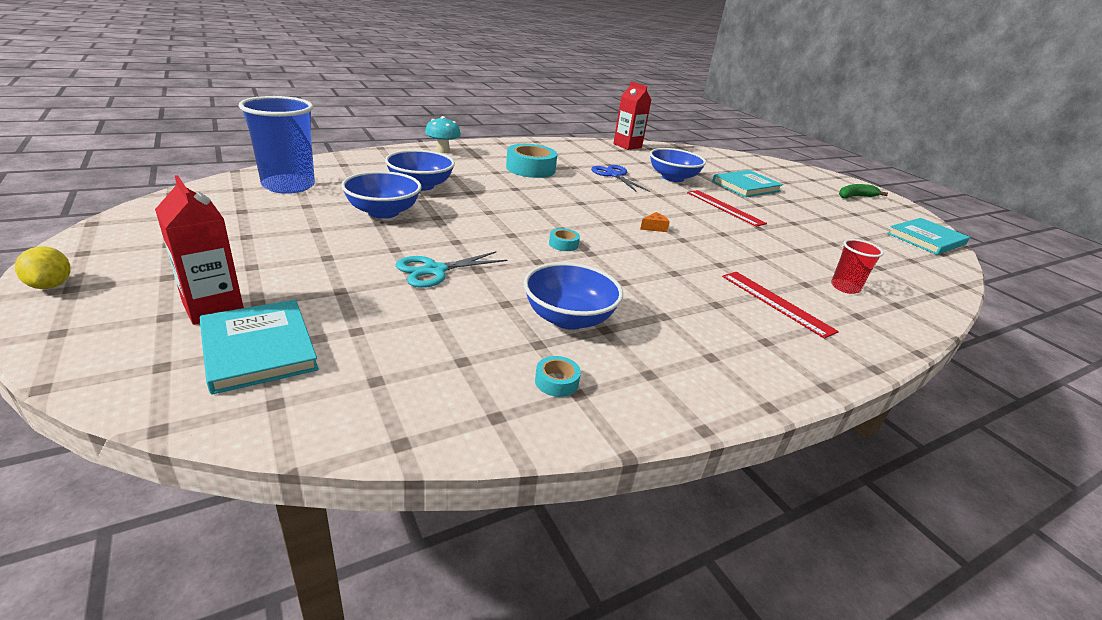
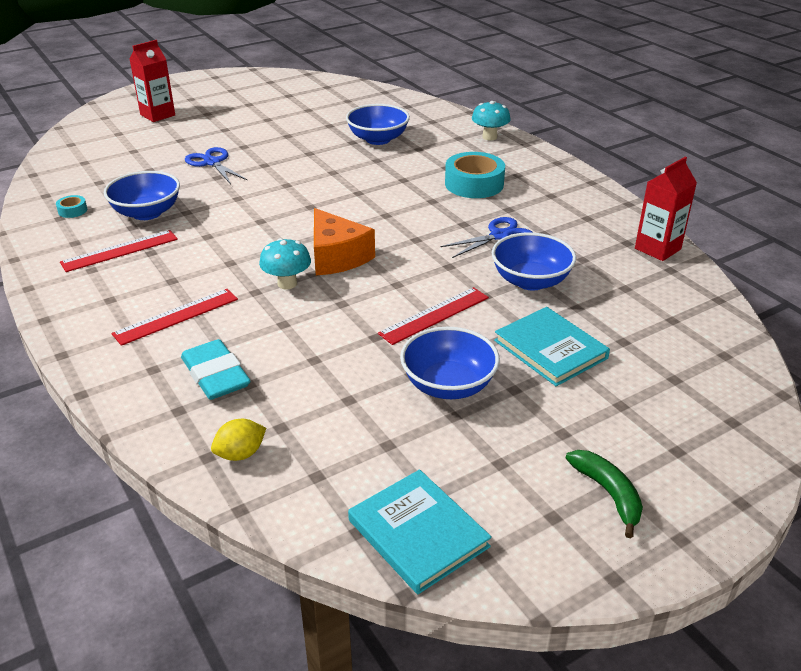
camera: 90 degrees right, 5 degrees up
(51, 285) = (178, 81): yellow lemon -> yellow lemon (240, 454)
(259, 348) = (117, 132): turquoise book -> none
(288, 186) = (343, 98): blue cup -> none
(383, 212) = (309, 134): blue bowl -> blue bowl (448, 385)
(435, 270) = (212, 162): turquoise scissors -> blue scissors
(563, 244) = (274, 208): turquoise tape -> none
(654, 227) = (336, 257): orange cheese -> orange cheese, size x2.46
(664, 337) = (120, 250): none -> red ruler
(702, 250) = (287, 283): none -> turquoise mushroom
(845, 287) = (215, 375): red cup -> turquoise eraser

